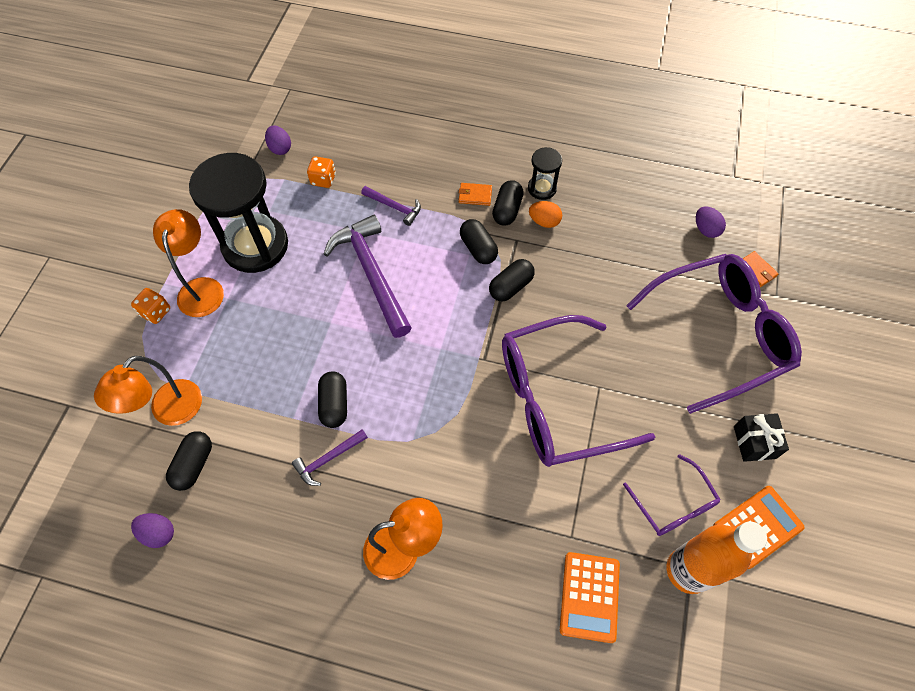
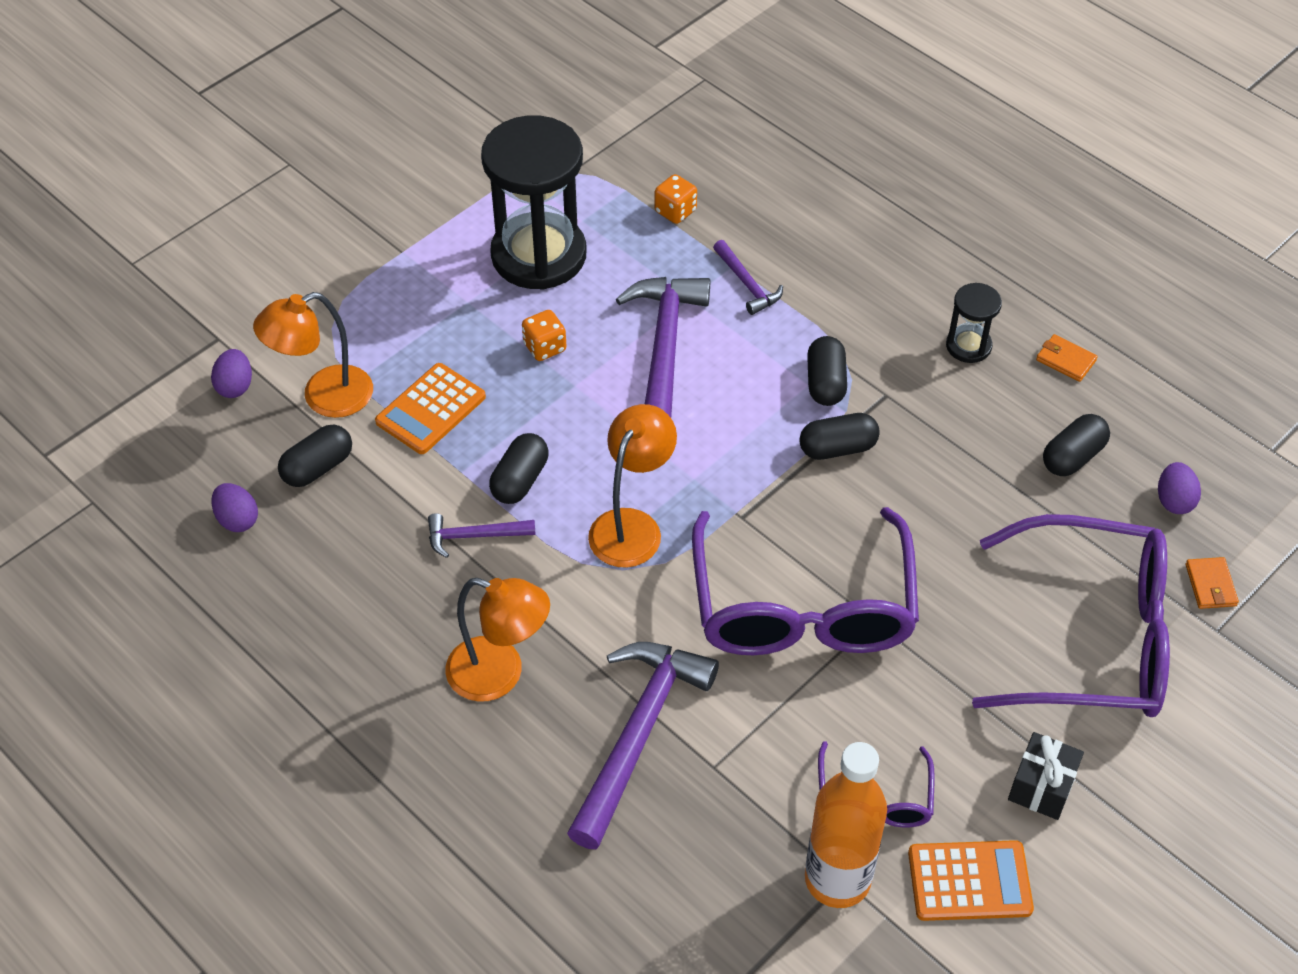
camera: 30 degrees right, 10 degrees down
(156, 312) = (374, 280): orange dice -> orange dice (545, 347)
(201, 288) = (444, 276): orange lamp -> orange lamp (632, 526)
(280, 148) = (644, 149): purple egg -> purple egg (235, 386)
(475, 195) = (867, 315): orange wallet -> orange wallet (1065, 360)
(507, 210) = (899, 352): black capsule -> black capsule (1073, 457)
(514, 541) = (638, 734): none -> purple hammer
(544, 221) = (941, 389): orange egg -> none
(556, 401) = (802, 608): purple glasses -> purple glasses turned 105 degrees counterclockwise
(589, 596) = (690, 840): orange calculator -> orange calculator (431, 409)

